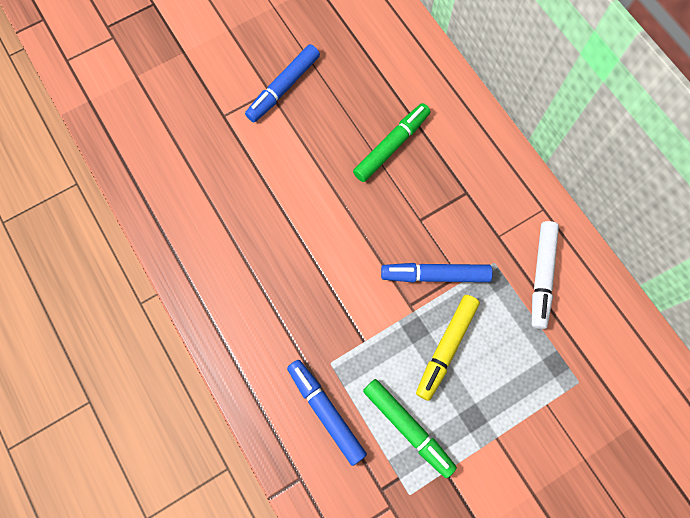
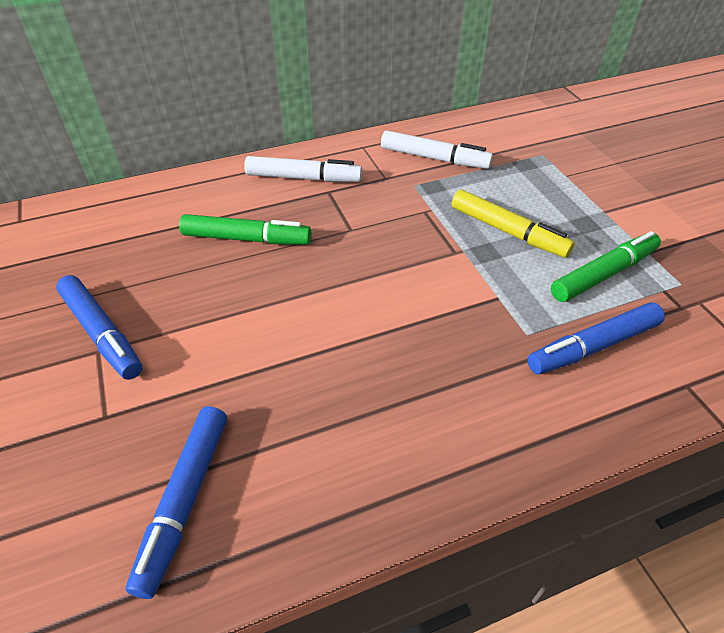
camera: 80 degrees left, 25 degrees down
(391, 146) = (246, 239): green marker -> green marker turned 135 degrees clockwise
(435, 275) = (421, 227): blue marker -> blue marker (184, 500)
(480, 168) = (303, 178): none -> white marker

